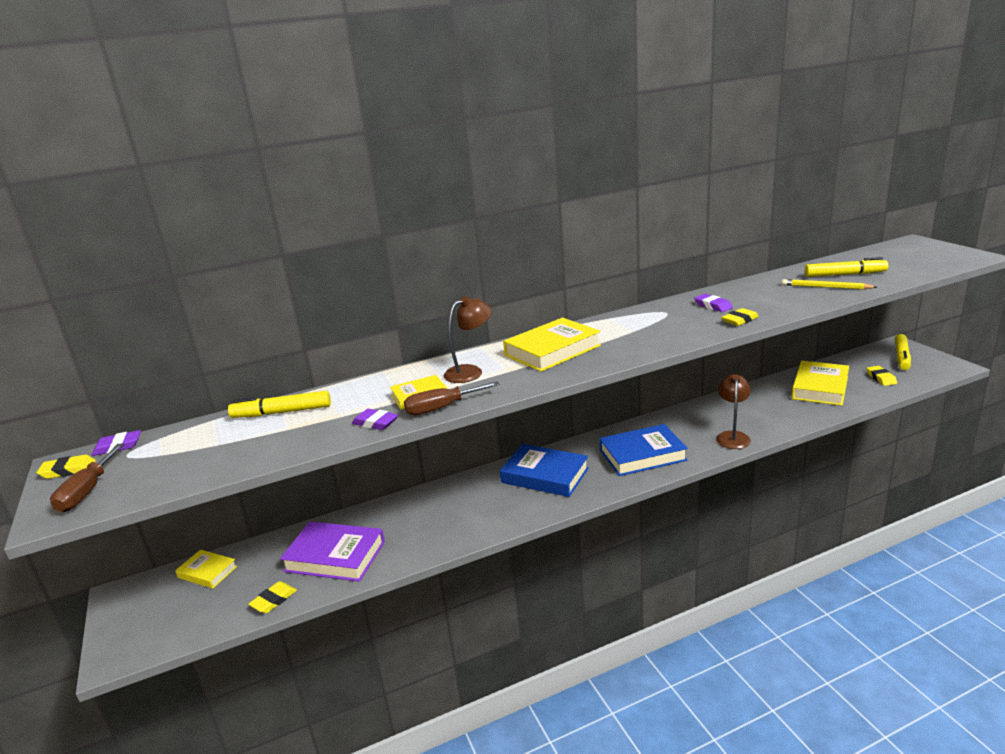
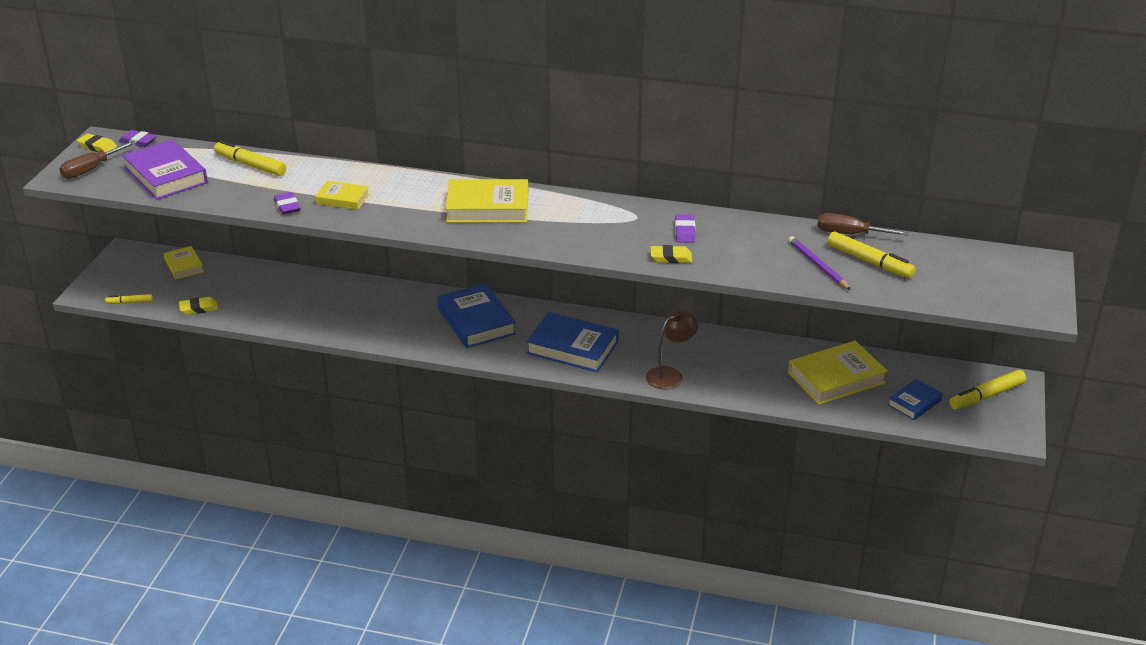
camera: 35 degrees right, 10 degrees up
(183, 637) = (130, 302): none -> yellow marker
(335, 556) = (264, 300): purple book -> purple book (166, 175)
(442, 408) = (339, 217): brown screwdriver -> brown screwdriver (849, 234)
(470, 372) = (404, 195): brown lamp -> none
(826, 287) = (818, 265): yellow pencil -> purple pencil
(881, 378) = (914, 403): yellow eraser -> blue book

